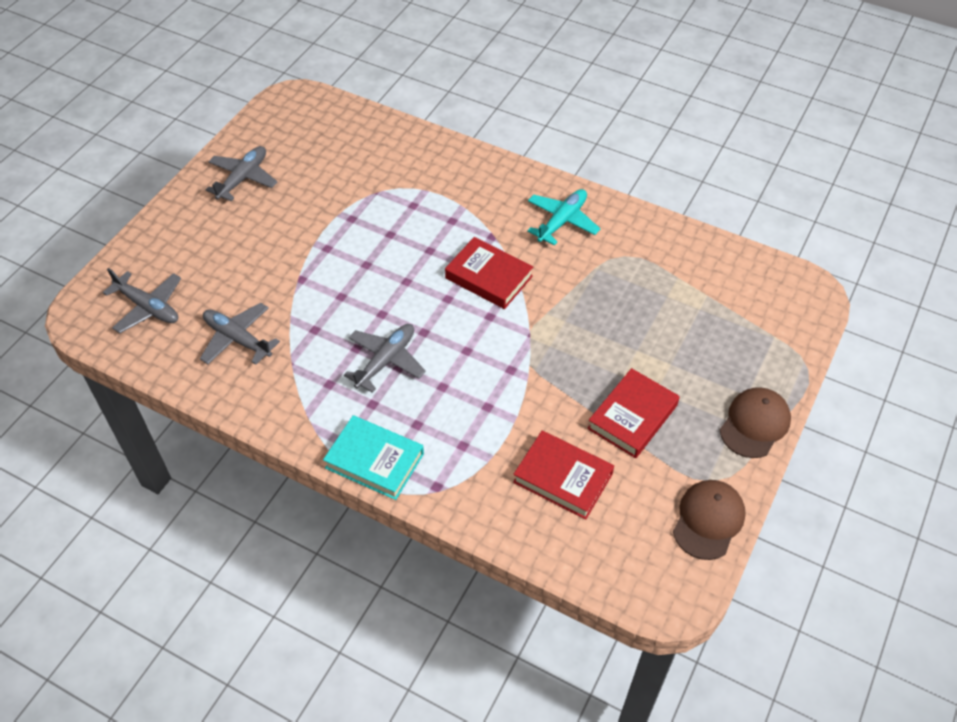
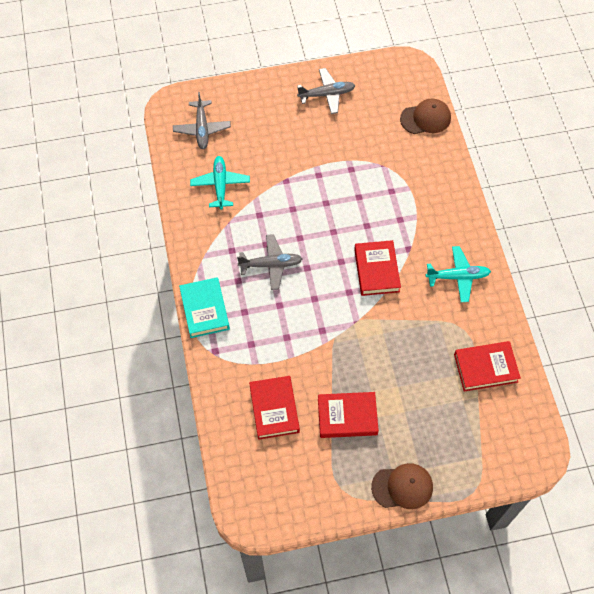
camera: 50 degrees right, 10 degrees up
(237, 339) = (220, 185): grey plane -> turquoise plane
(681, 268) = (485, 368): none -> red book
(708, 520) = (312, 504): brown cap -> brown cap (425, 118)

